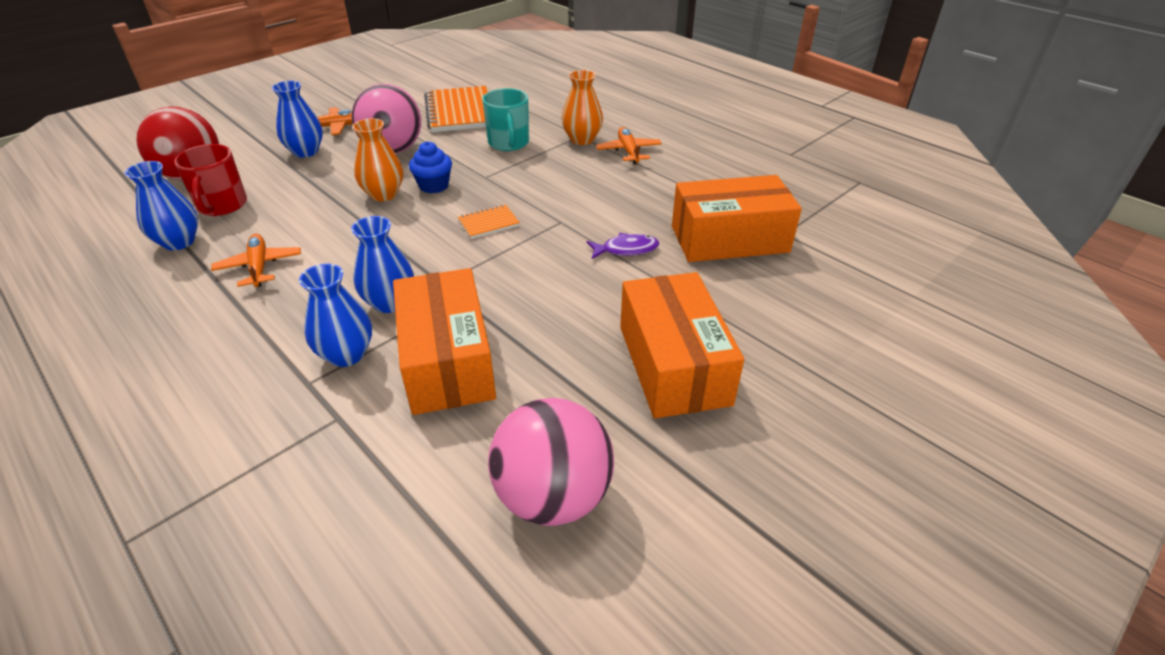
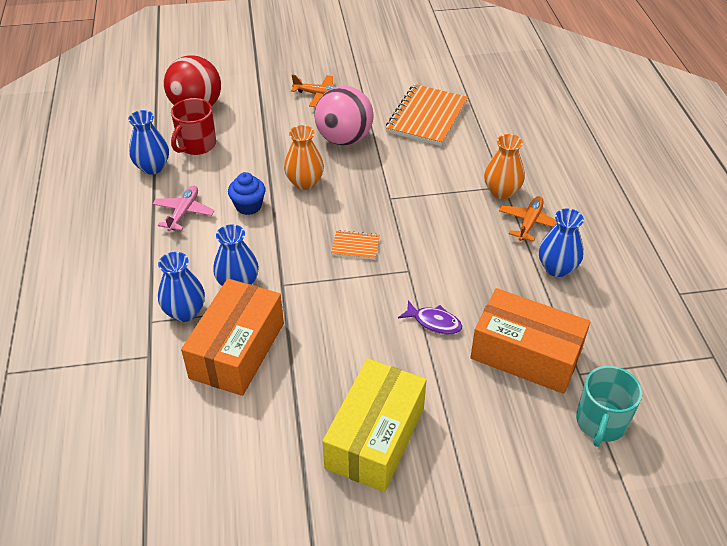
camera: 35 degrees right, 5 degrees up
(259, 267) = (184, 212): orange plane -> pink plane
(306, 151) = (283, 114): blue vase -> blue vase (557, 268)
(434, 186) = (345, 190): blue cupcake -> blue cupcake (248, 206)
(509, 143) = (437, 170): turquoise mug -> turquoise mug (600, 423)
(553, 496) = (220, 481): pink ball -> none
(673, 364) = (375, 437): orange box -> yellow box

